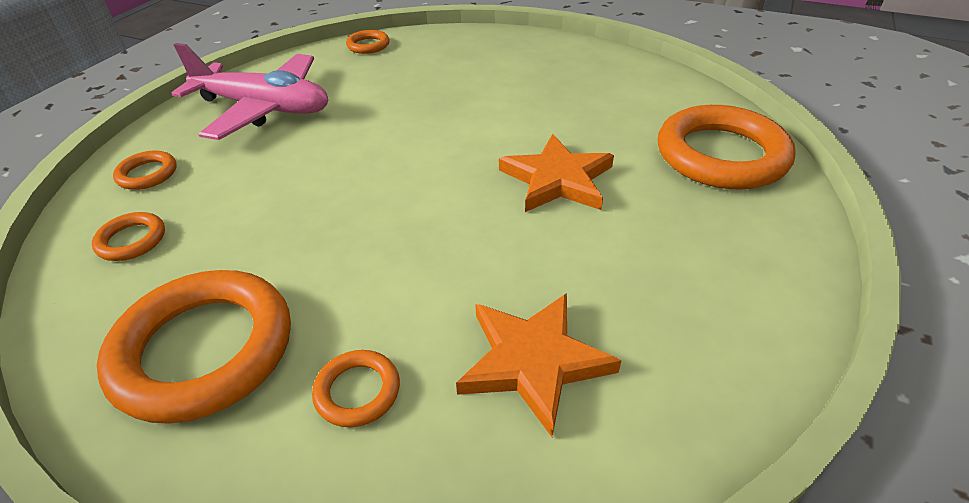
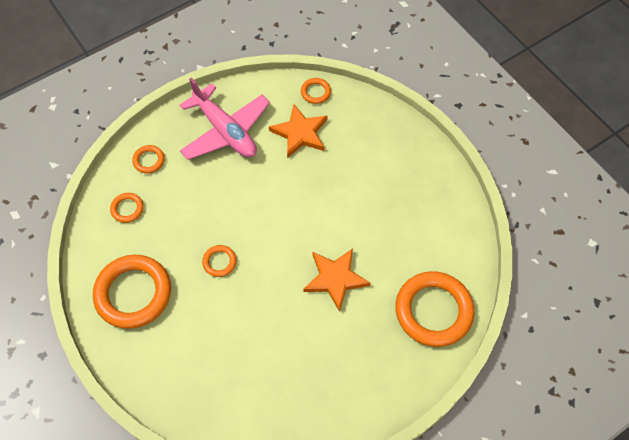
camera: 30 degrees right, 20 degrees up
(357, 391) = (178, 347): orange ring -> orange ring (219, 262)
(533, 361) = (248, 374): orange star -> orange star (300, 133)

